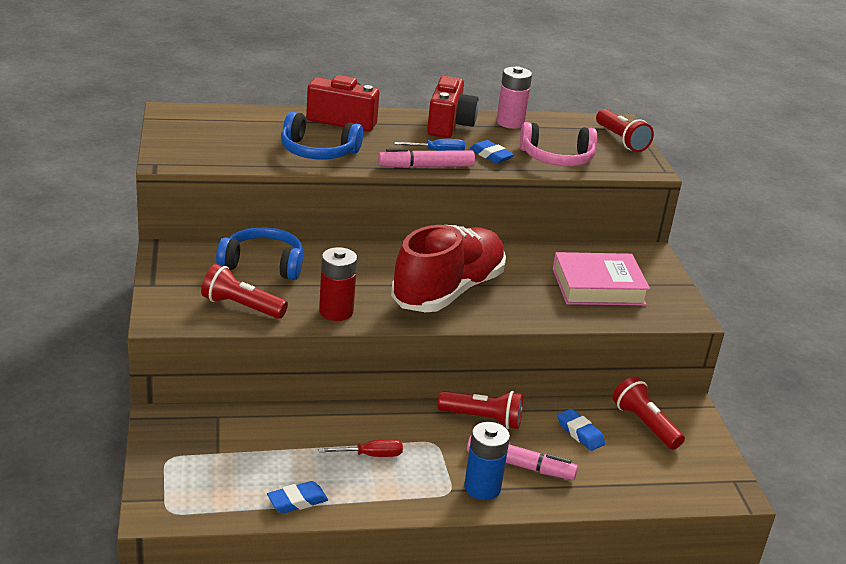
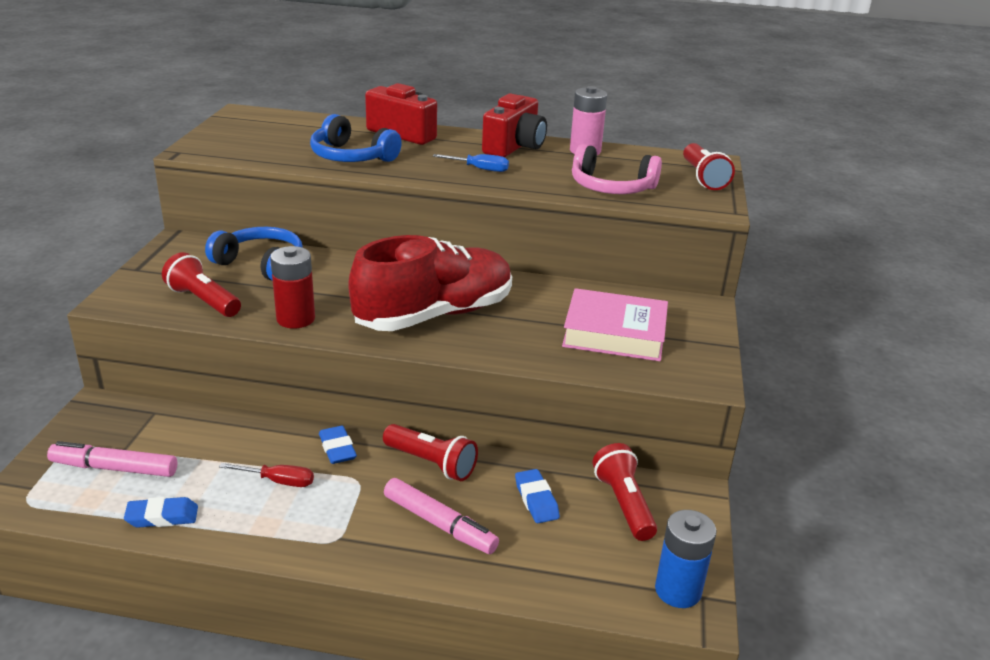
camera: 20 degrees right, 0 degrees up
(426, 166) = (454, 180): pink marker -> pink marker (115, 468)
(482, 488) = (377, 542): blue battery -> blue battery (678, 590)
(491, 155) = (536, 178): blue eraser -> blue eraser (337, 449)

